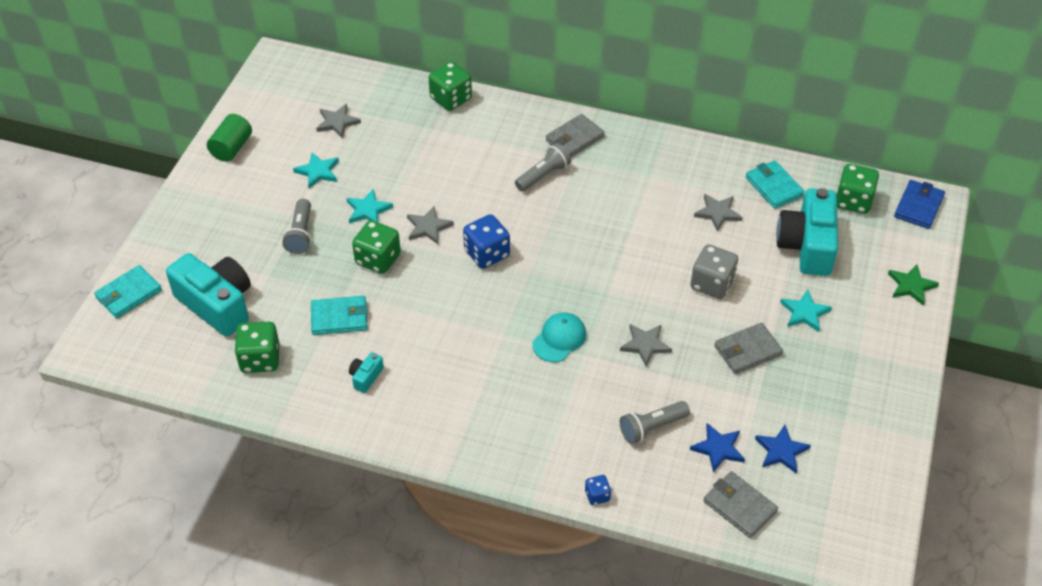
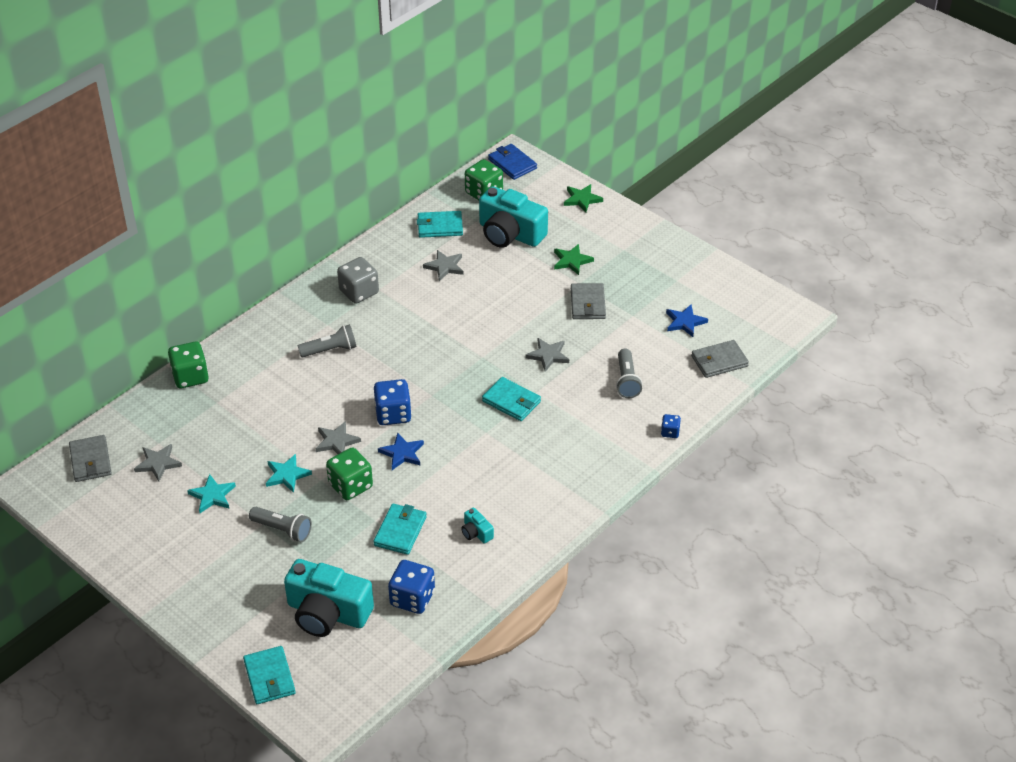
camera: 65 degrees left, 5 degrees down
(217, 304) = (327, 613): turquoise camera -> turquoise camera turned 135 degrees counterclockwise
(231, 148) = (131, 550): green cylinder -> none
(260, 359) = (412, 598): green dice -> blue dice
(543, 175) = (330, 350): grey flashlight -> grey flashlight turned 90 degrees clockwise
(559, 339) = (511, 401): turquoise cap -> turquoise wallet
(574, 138) = (302, 316): grey wallet -> grey wallet (90, 461)
(712, 284) = (513, 297): grey dice -> grey dice (359, 292)
(718, 448) = (665, 353): blue star -> blue star (402, 453)
(804, 313) = (572, 261): turquoise star -> green star

